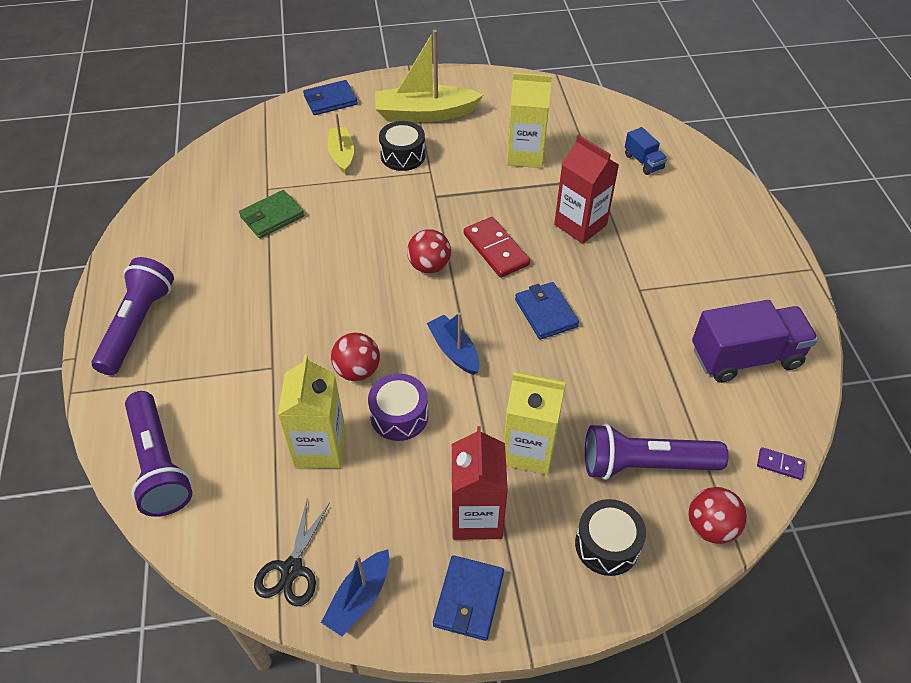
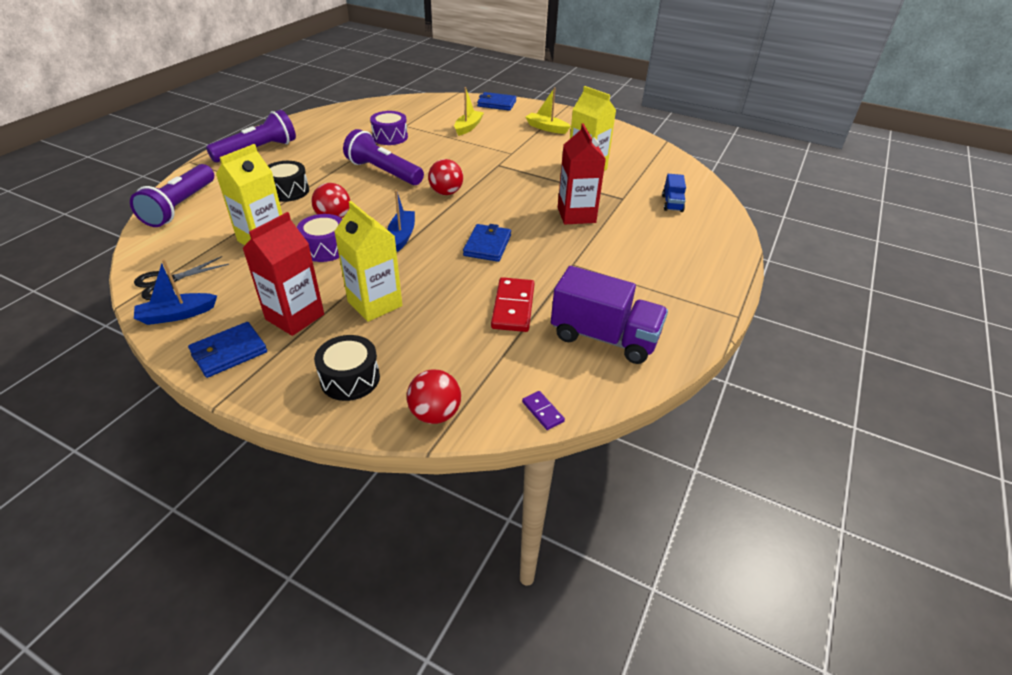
camera: 35 degrees right, 10 degrees down
(272, 216) = (390, 137): green wallet -> purple drum
(403, 155) = (504, 140): black drum -> black drum (288, 191)
(425, 114) = (546, 128): yellow boat -> yellow boat, size x0.57
(495, 249) = (499, 203): red domino -> red domino (513, 307)
(645, 464) = (439, 353): purple flashlight -> purple flashlight (383, 172)

